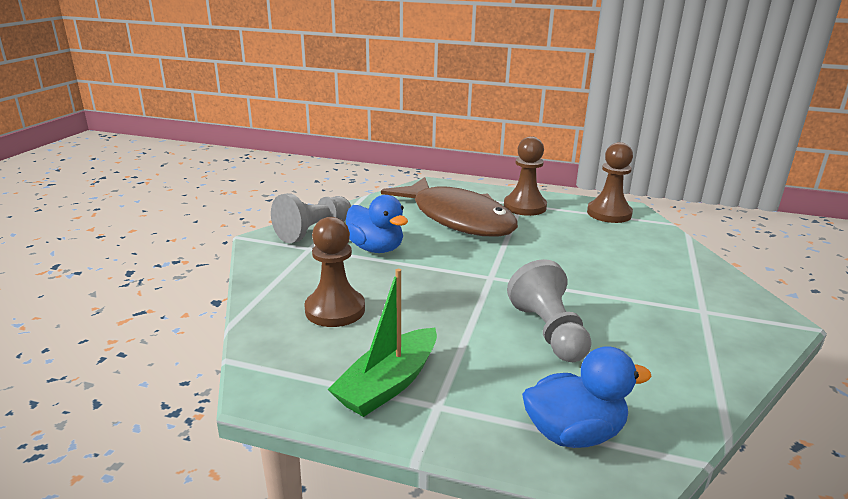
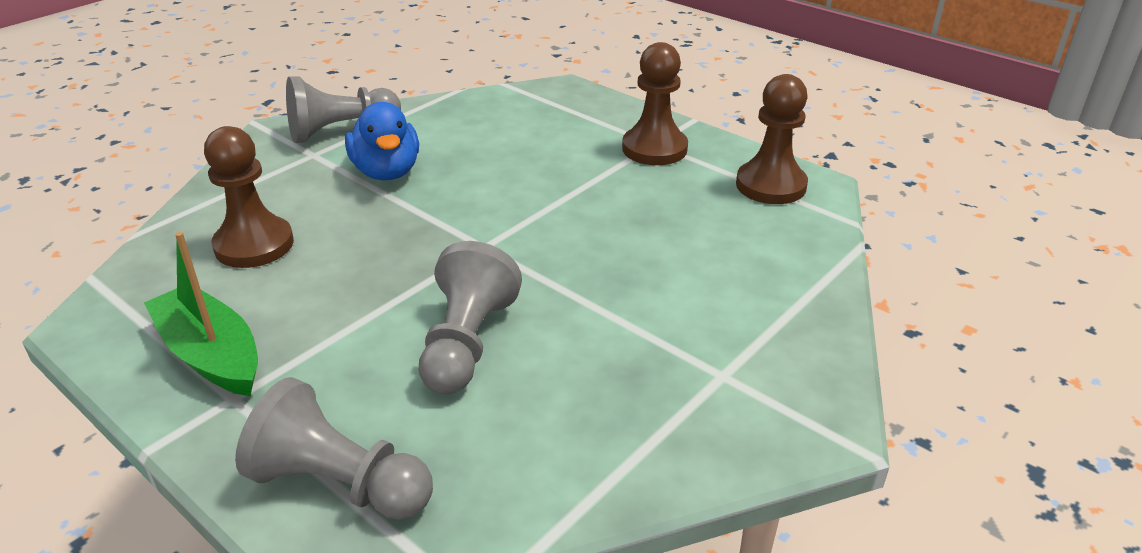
camera: 25 degrees right, 10 degrees up
(388, 384) = (211, 354): green boat -> green boat turned 75 degrees clockwise
(457, 218) = (538, 149): brown fish -> none
(574, 433) = (340, 484): blue duck -> grey pawn

